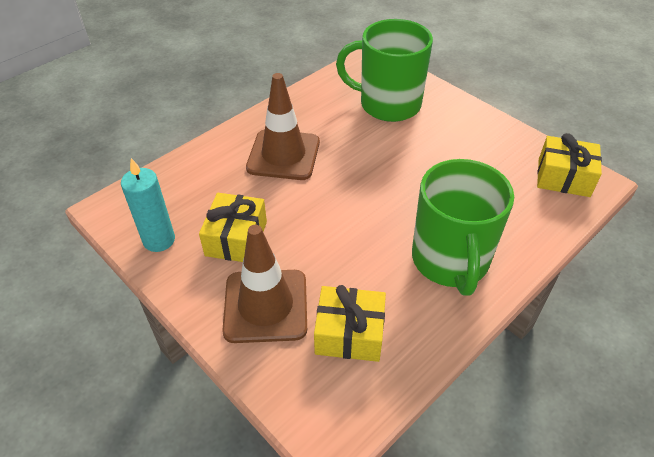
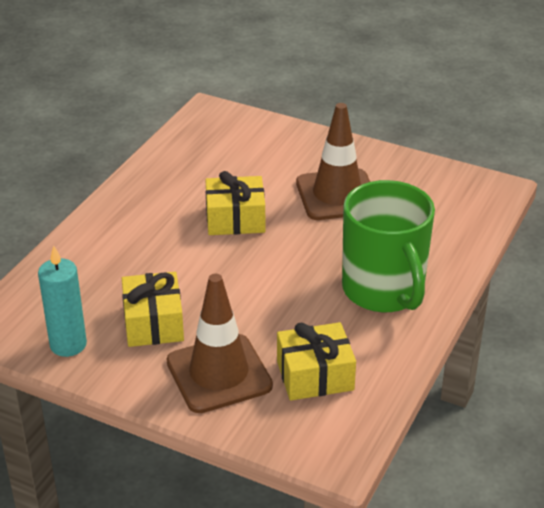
camera: 20 degrees left, 10 degrees down
(283, 155) = (161, 232): brown traffic cone -> brown traffic cone (337, 195)
(388, 104) = (252, 156): green mug -> none
(563, 177) = (464, 191): yellow gift -> yellow gift (235, 219)

